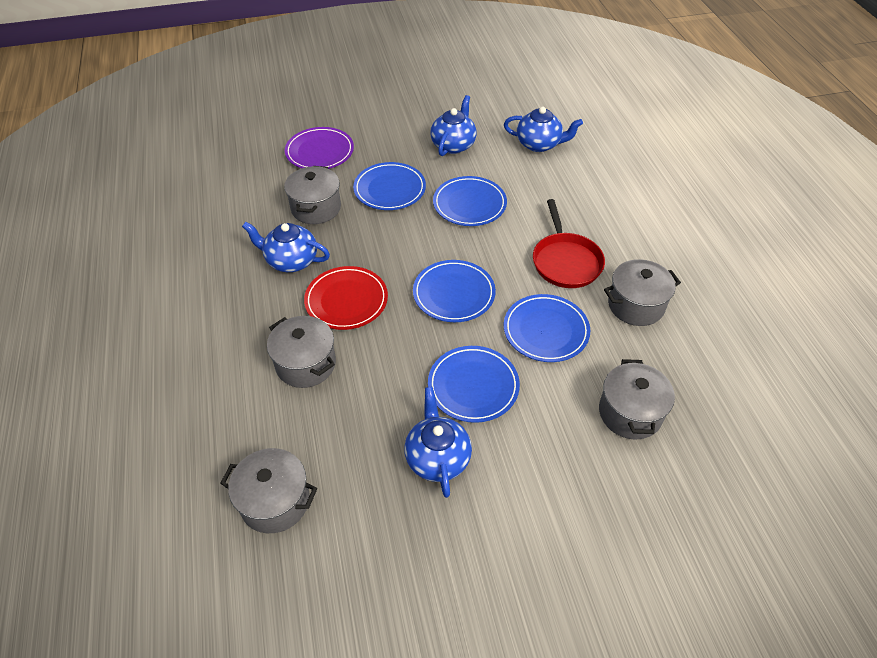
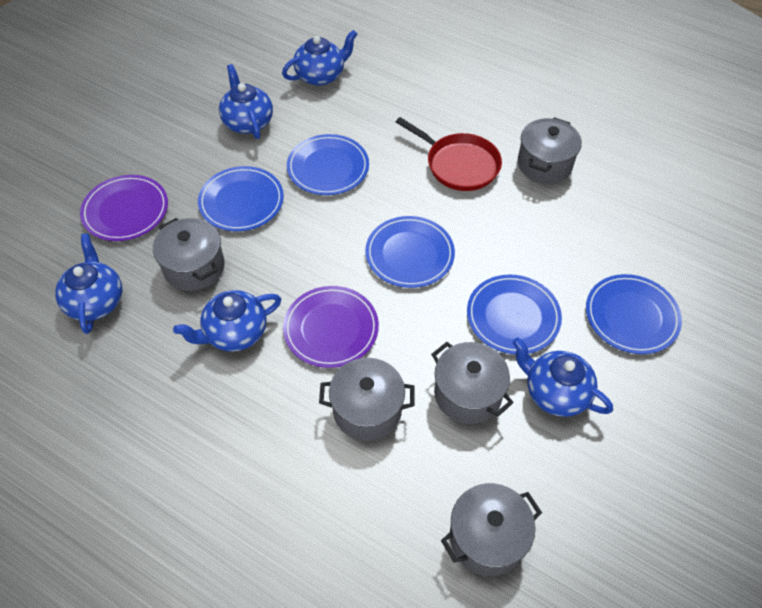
camera: 45 degrees left, 5 degrees up
(244, 190) = (95, 301): none -> blue teapot
(346, 300) = (331, 329): red plate -> purple plate
(546, 330) = (510, 231): blue plate -> blue plate (631, 316)
(630, 413) = (631, 249): grey pot -> grey pot (467, 394)

